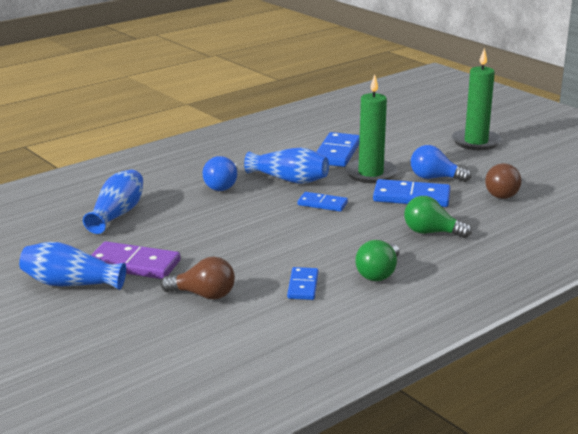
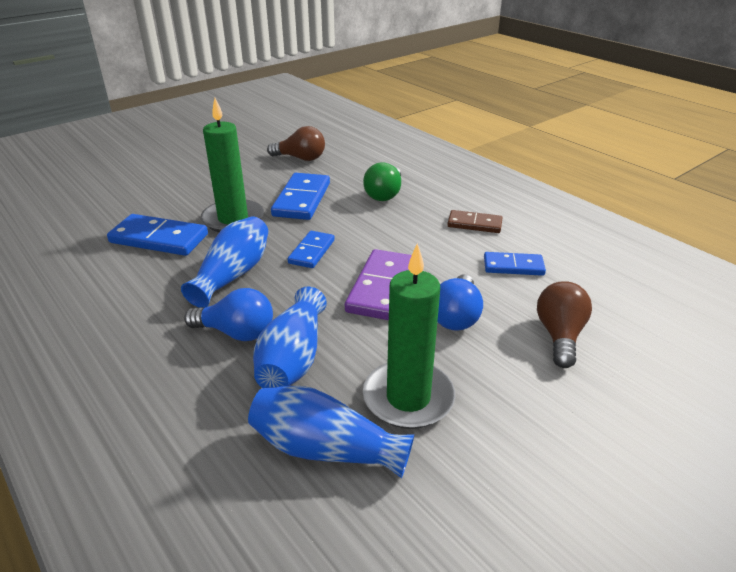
camera: 90 degrees left, 10 degrees up
(71, 284) = (580, 479): blue vase -> blue vase (293, 358)
(134, 264) = (499, 408): purple domino -> purple domino (382, 288)
(378, 273) = (474, 224): green light bulb -> brown domino
(435, 178) = (257, 185): blue light bulb -> blue light bulb (456, 316)
(476, 142) = (171, 160): green candle -> green candle (408, 398)

